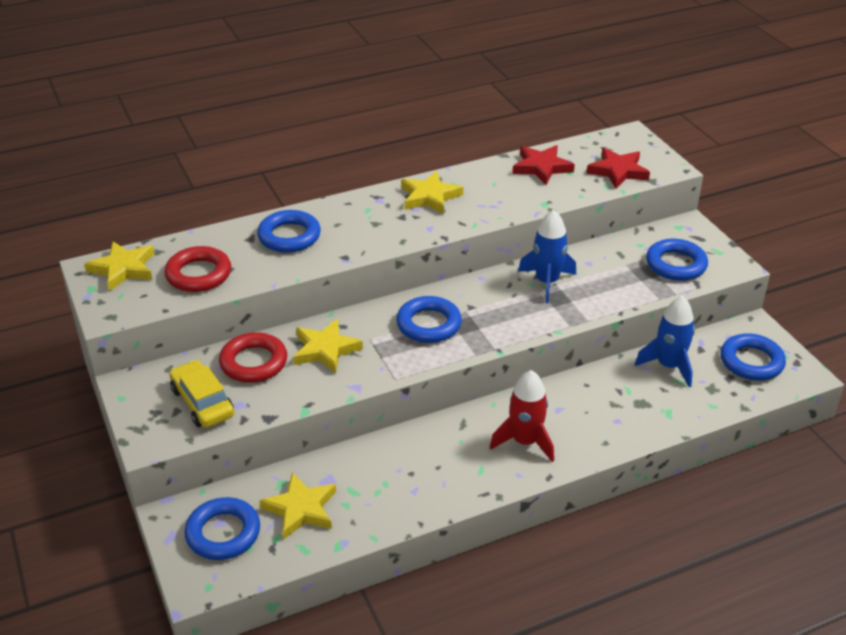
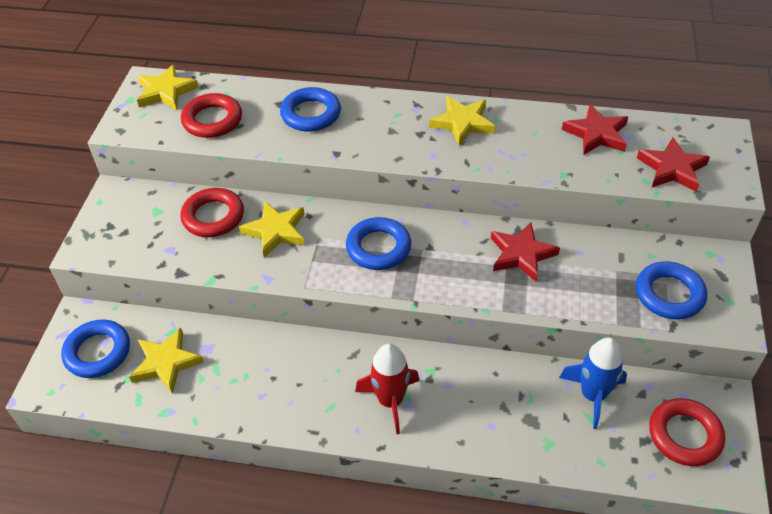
camera: 35 degrees right, 10 degrees up
(202, 402) = (147, 234): yellow car -> none
(547, 282) = (521, 254): blue rocket -> red star
(751, 362) = (684, 435): blue ring -> red ring

